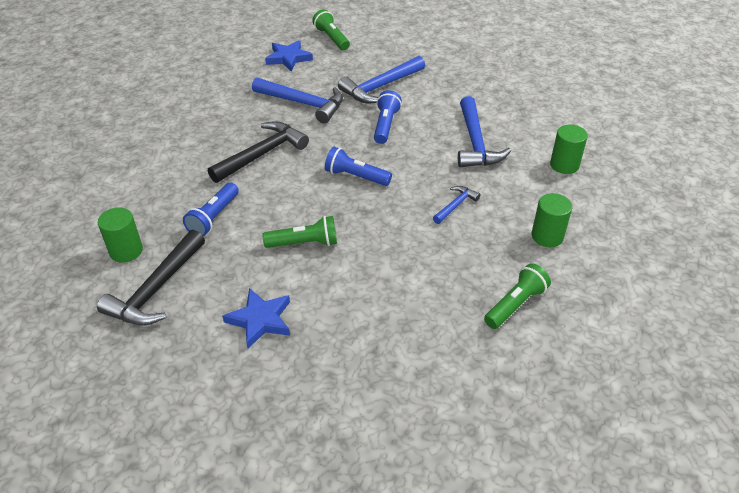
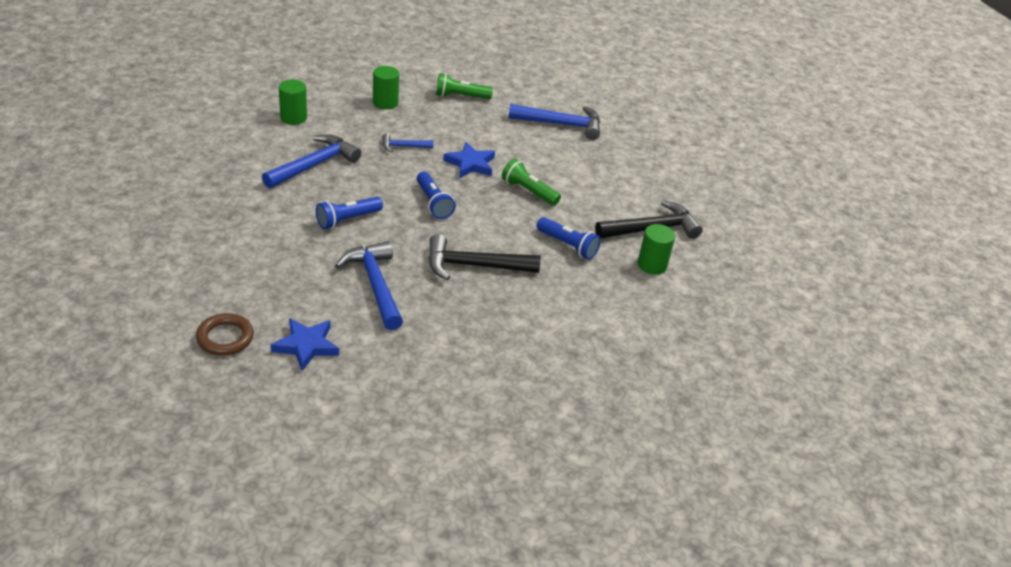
camera: 140 degrees left, 5 degrees down
(214, 217) = (568, 245): blue flashlight -> blue flashlight turned 60 degrees clockwise
(260, 320) = (605, 175): blue star -> blue star (470, 164)
(331, 38) = (225, 338): green flashlight -> brown ring
(381, 87) = (288, 251): blue hammer -> blue hammer (561, 124)

